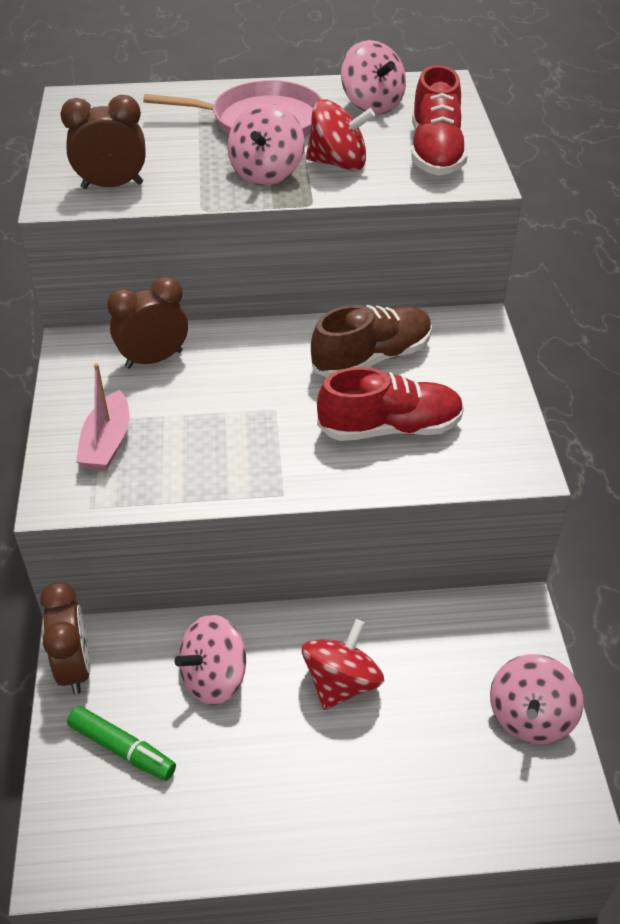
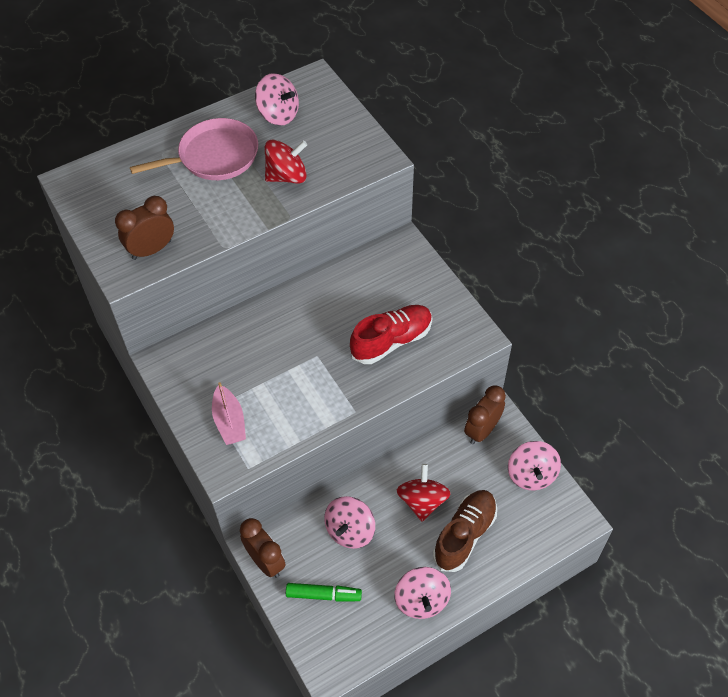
camera: 25 degrees left, 10 degrees up
(154, 359) = (219, 350): brown clock -> brown clock (482, 430)
(266, 173) = (246, 201): pink spinning top -> pink spinning top (421, 600)
(371, 358) = (354, 295): brown shoe -> brown shoe (464, 535)
(435, 152) = (342, 144): red shoe -> none

